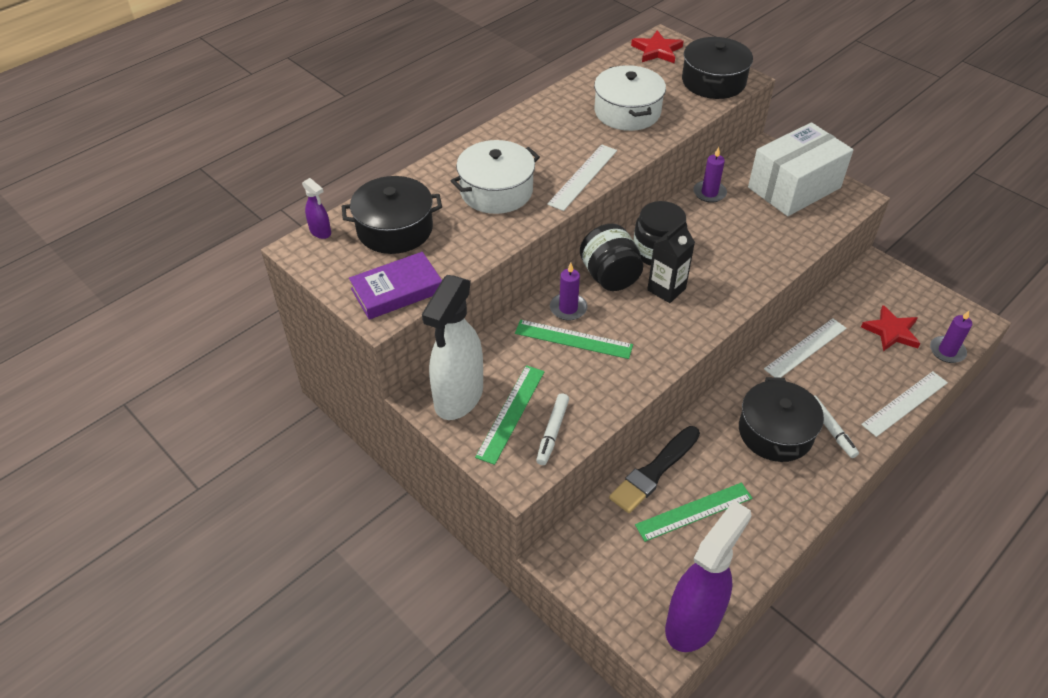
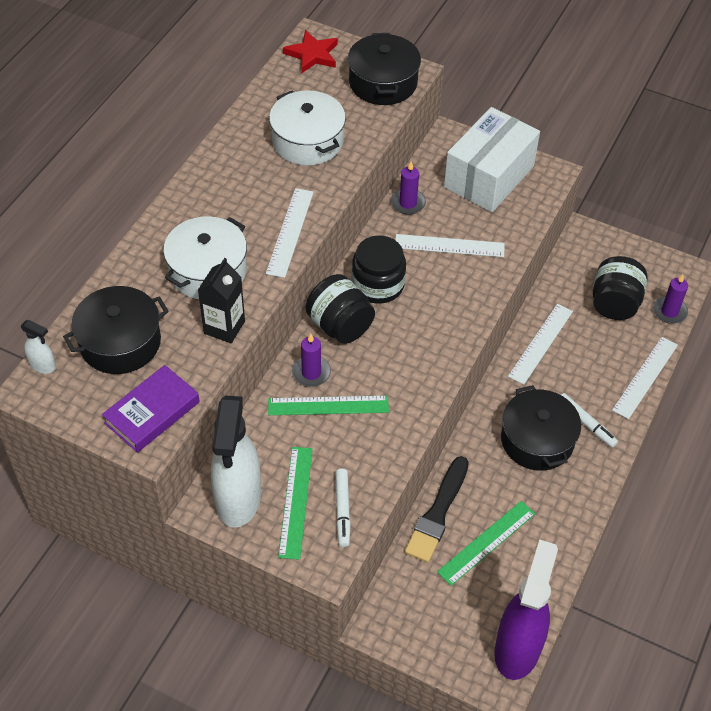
camera: 20 degrees left, 5 degrees up
(320, 232) = (43, 366): purple spray bottle -> white spray bottle
(666, 289) = (400, 326): black carton -> black carton (224, 327)
(737, 234) = (449, 246): none -> white ruler
(891, 331) = (614, 303): red star -> black jar

